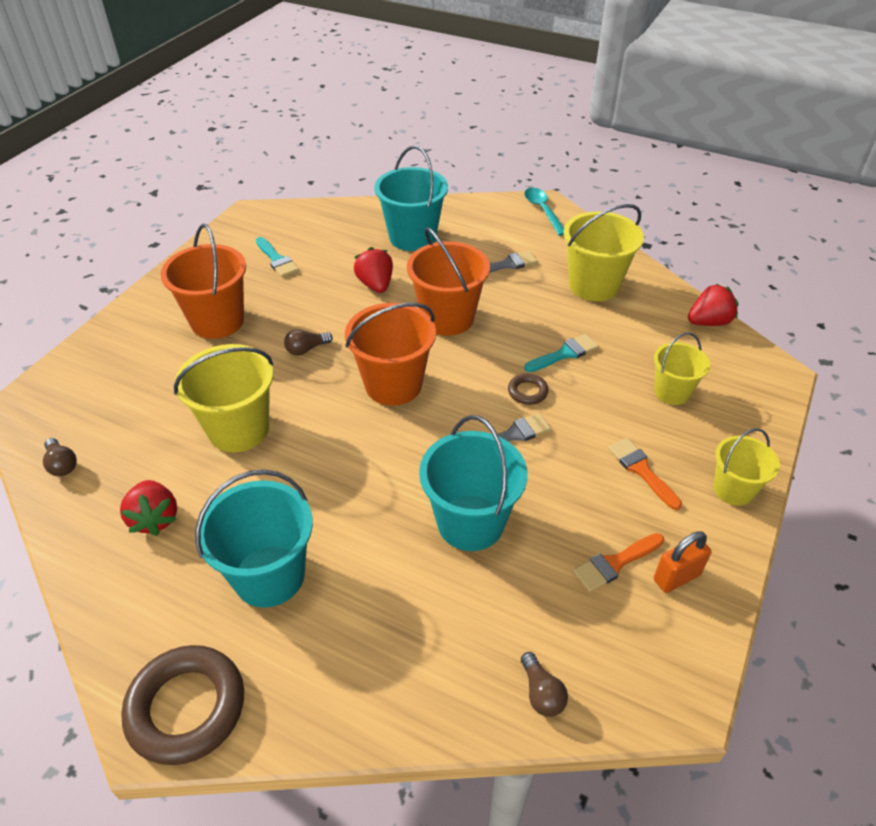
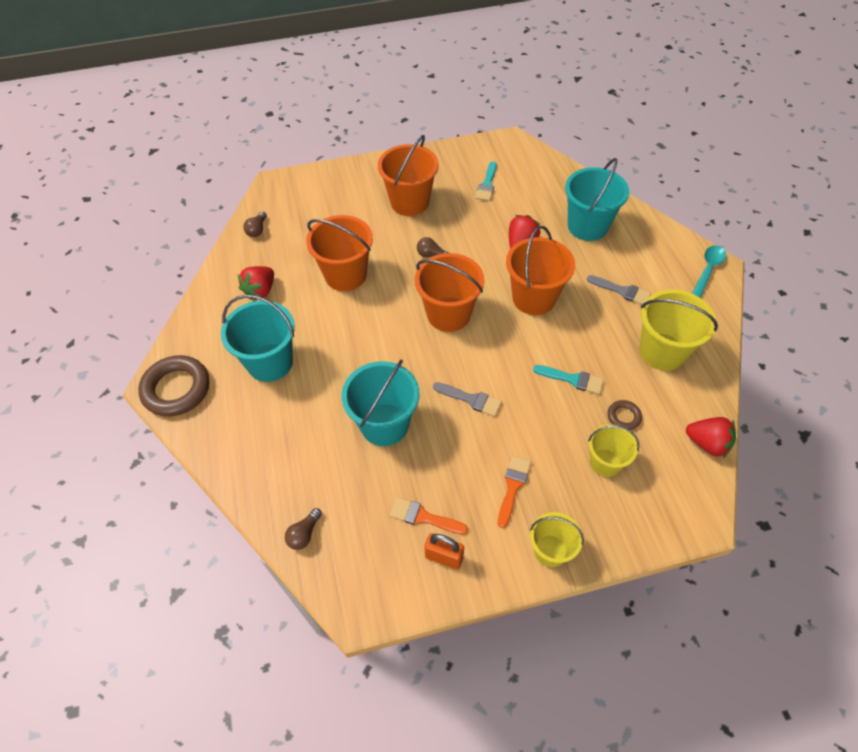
camera: 50 degrees right, 10 degrees up
(239, 429) = (345, 275): yellow bucket -> orange bucket
(527, 392) = (515, 383): brown ring -> brown ring (623, 417)

